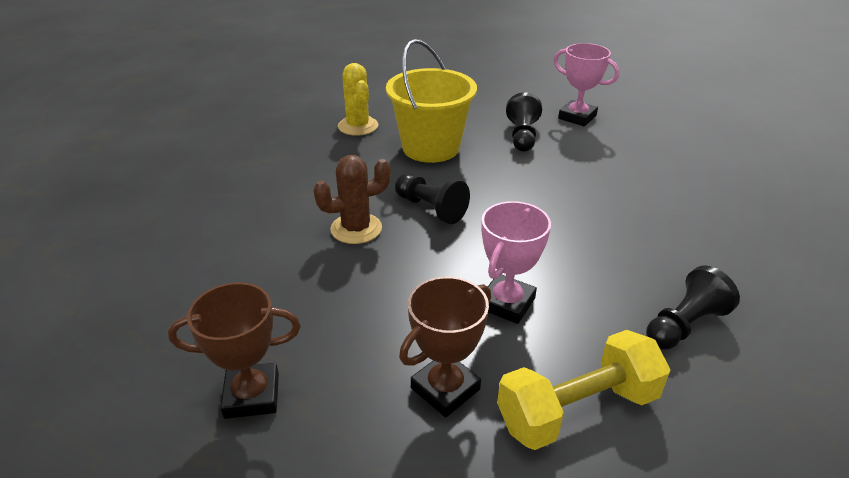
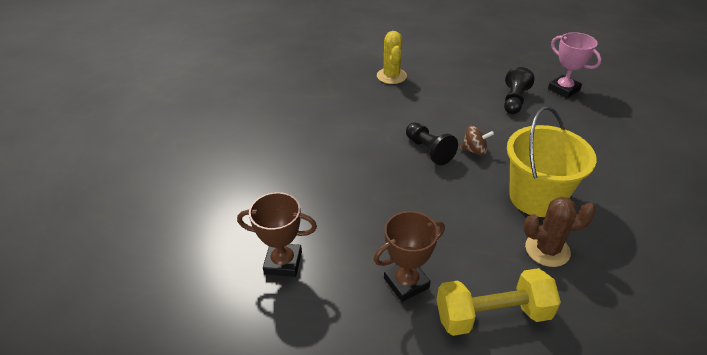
camera: 15 degrees right, 5 degrees up
(356, 229) = (372, 158): brown cactus -> brown cactus (547, 250)
(430, 148) = (441, 101): yellow bucket -> yellow bucket (536, 197)
(490, 200) = (474, 150): none -> brown spinning top
(507, 303) = (464, 231): pink trophy -> none
(684, 325) = (591, 271): black pawn -> none

